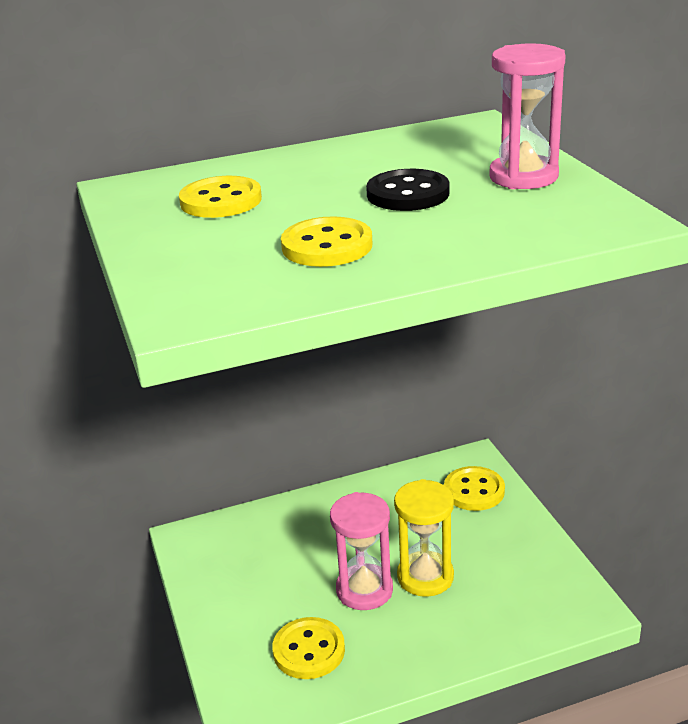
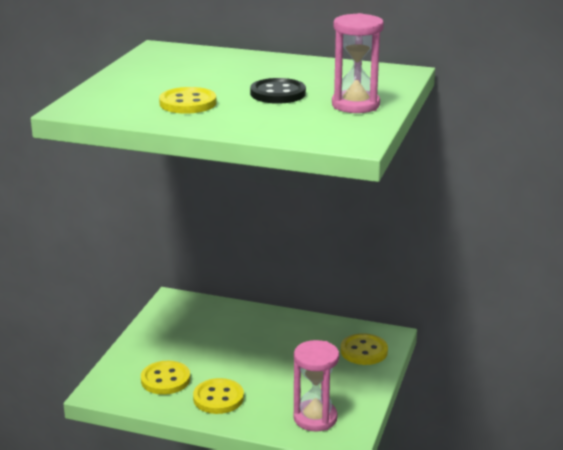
camera: 35 degrees right, 5 degrees down
(221, 201) = (186, 68): yellow button -> yellow button (218, 398)
(364, 590) = (231, 368): pink hourglass -> pink hourglass (315, 418)
(425, 577) = (272, 378): yellow hourglass -> none

